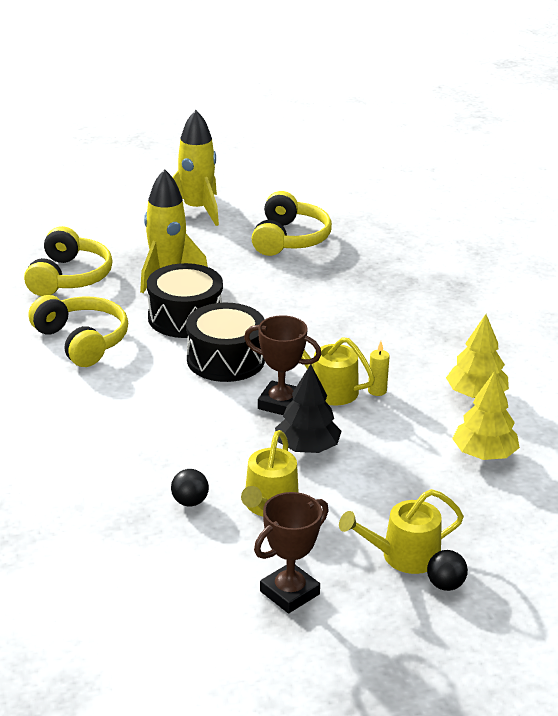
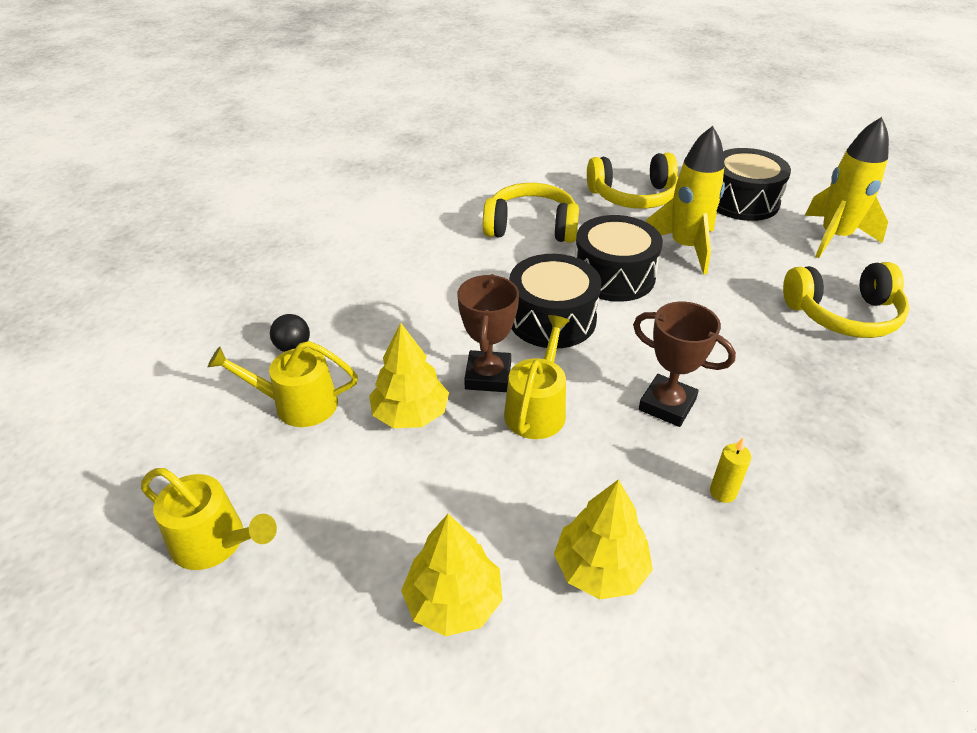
camera: 75 degrees right, 10 degrees up
(82, 341) = (531, 227): yellow headphones -> yellow headphones turned 120 degrees counterclockwise
(117, 230) = (742, 201): none -> black drum
(289, 593) = (148, 450): brown trophy -> brown trophy (667, 405)
(307, 447) = (410, 414): black tree -> yellow tree
(377, 391) = (555, 455): yellow candle -> yellow candle (723, 492)
(403, 556) = (215, 542): yellow watering can -> yellow watering can turned 150 degrees clockwise
(445, 585) = (157, 597): black ball -> none

